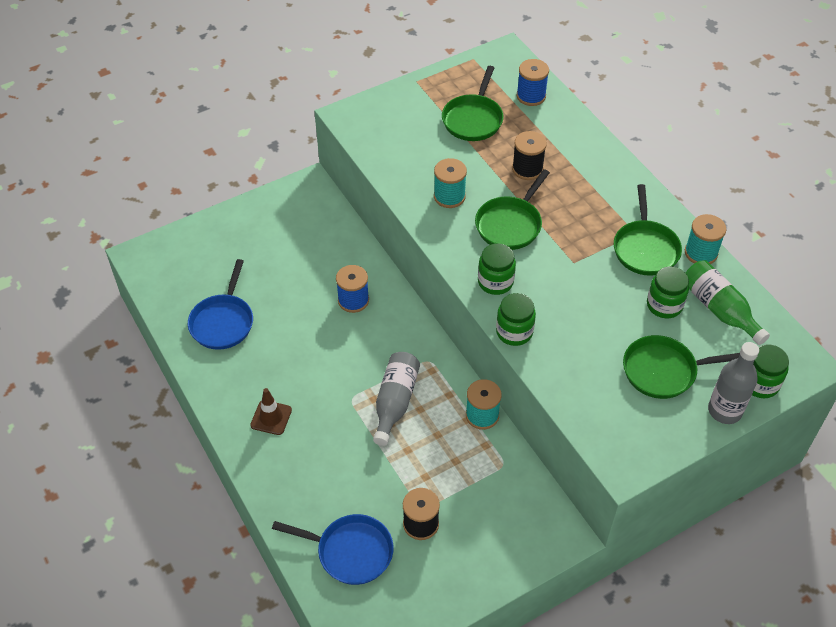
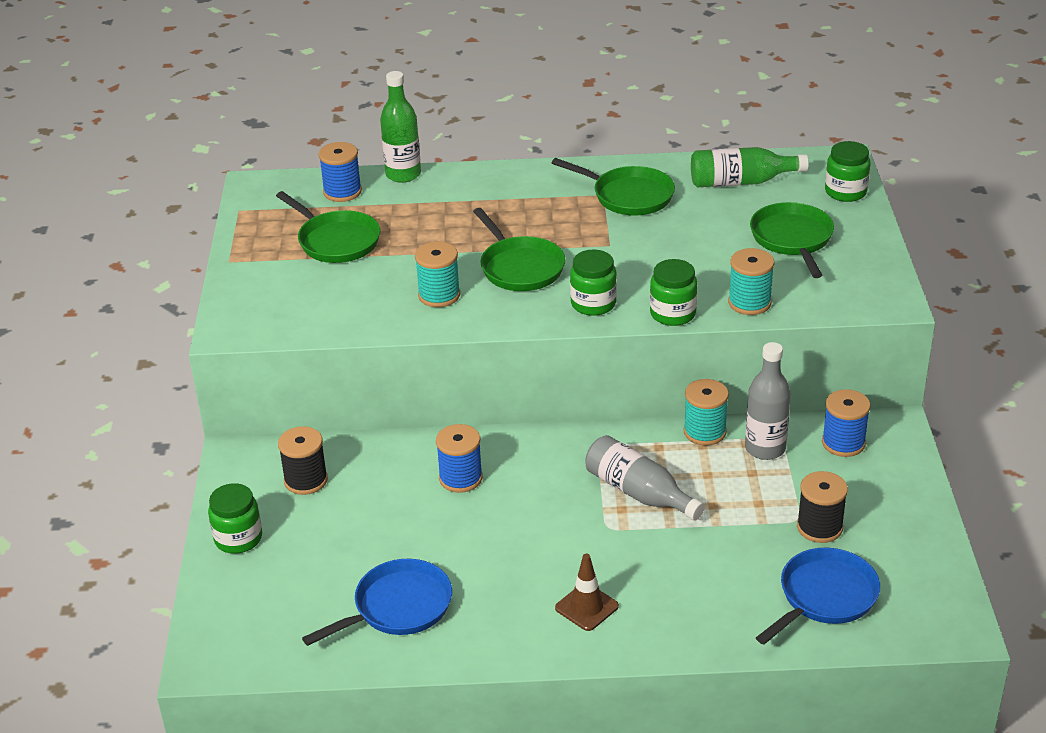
camera: 60 degrees left, 15 degrees down
(223, 322) = (398, 607): blue pan -> blue pan turned 75 degrees counterclockwise
(524, 507) = (843, 443): none -> blue spool
(527, 169) = (449, 230): black spool -> black spool (306, 480)
(575, 116) = (403, 174): none -> green bottle
(663, 371) = (792, 239): green pan -> green pan turned 150 degrees clockwise
(664, 305) = (711, 210): green jar -> green jar (238, 538)
(701, 253) = (662, 167): turquoise spool -> turquoise spool (749, 303)
(724, 410) = (864, 222): grey bottle -> grey bottle (765, 448)

